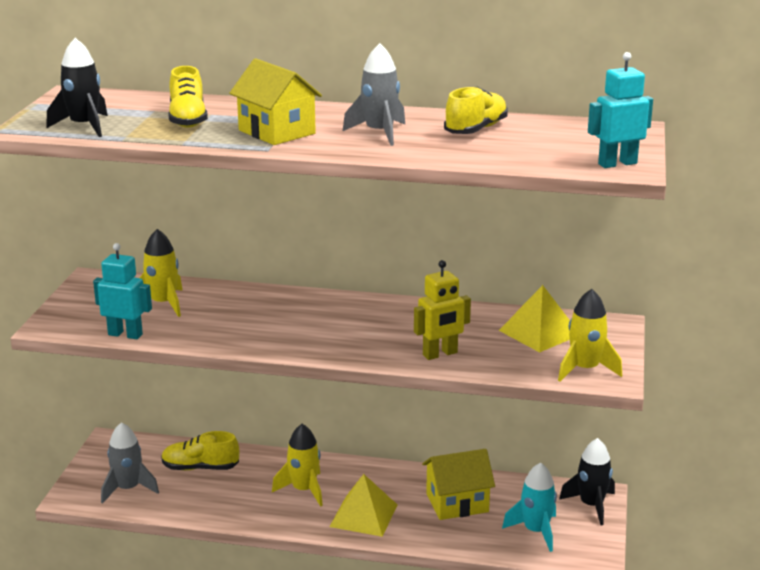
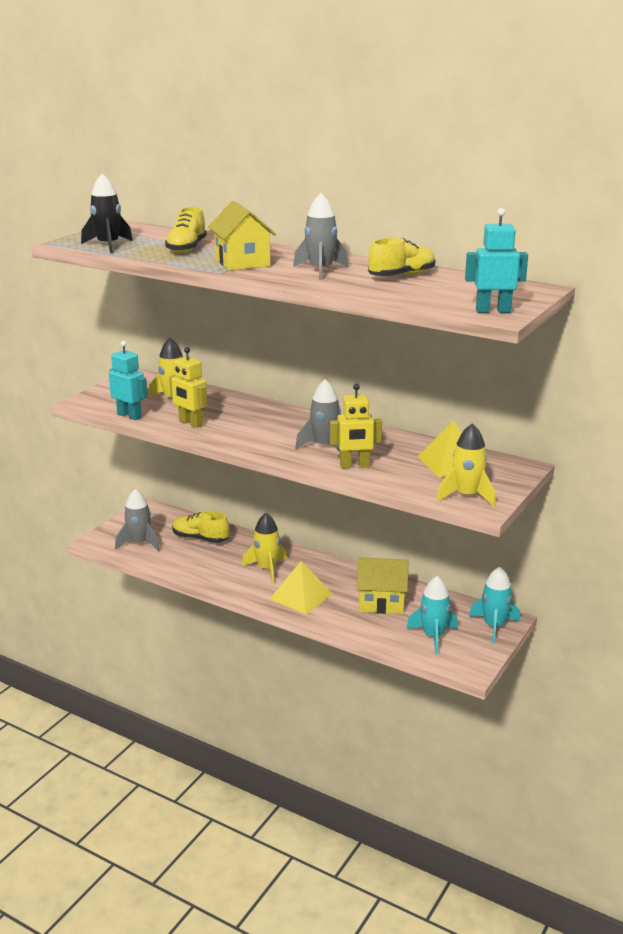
camera: 20 degrees right, 0 degrees up
(209, 332) = (190, 423): none -> yellow robot
(388, 335) = (324, 446): none -> grey rocket
(591, 505) = (494, 626): black rocket -> turquoise rocket

